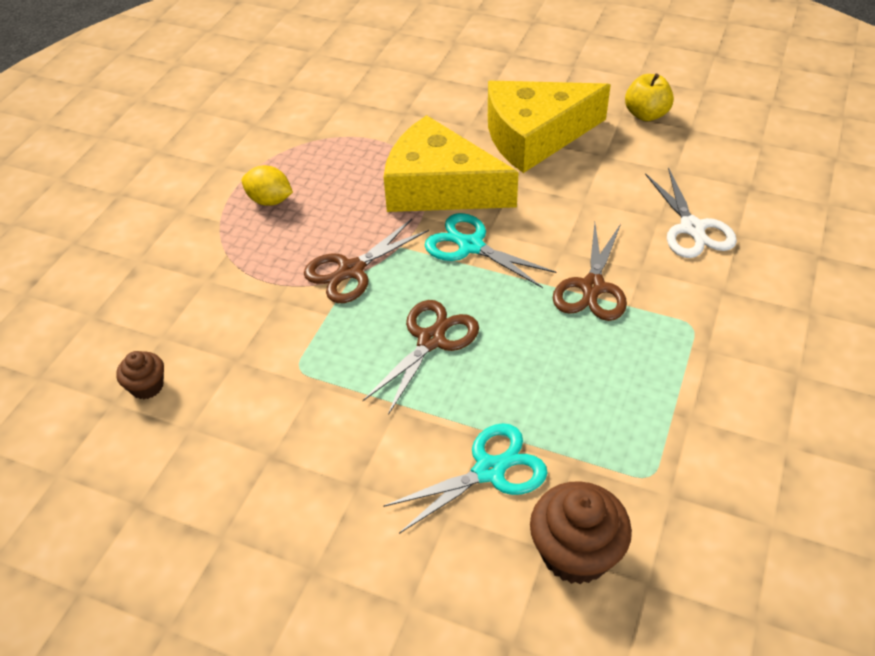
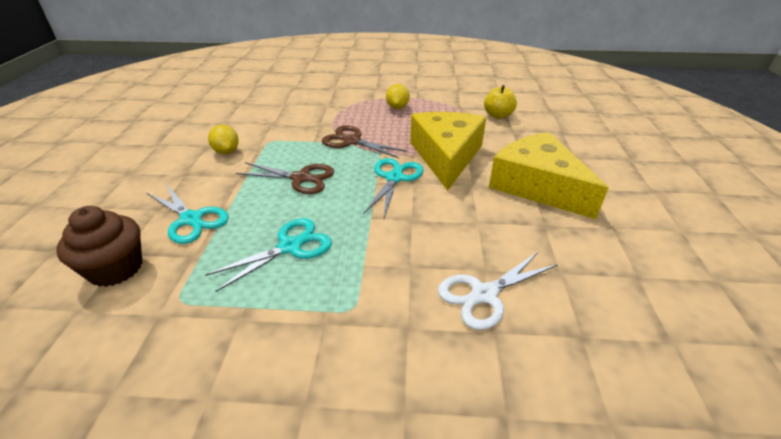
camera: 70 degrees right, 10 degrees down
(147, 386) = (252, 107): brown cupcake -> none
(306, 428) = (226, 151): none -> yellow lemon
(581, 365) = (290, 247): none -> turquoise scissors
(592, 287) = (376, 241): brown scissors -> none
(646, 114) = (629, 243): yellow apple -> yellow apple (498, 115)

